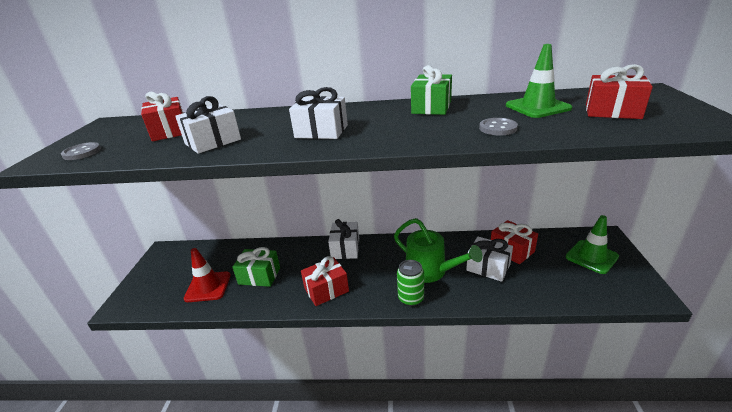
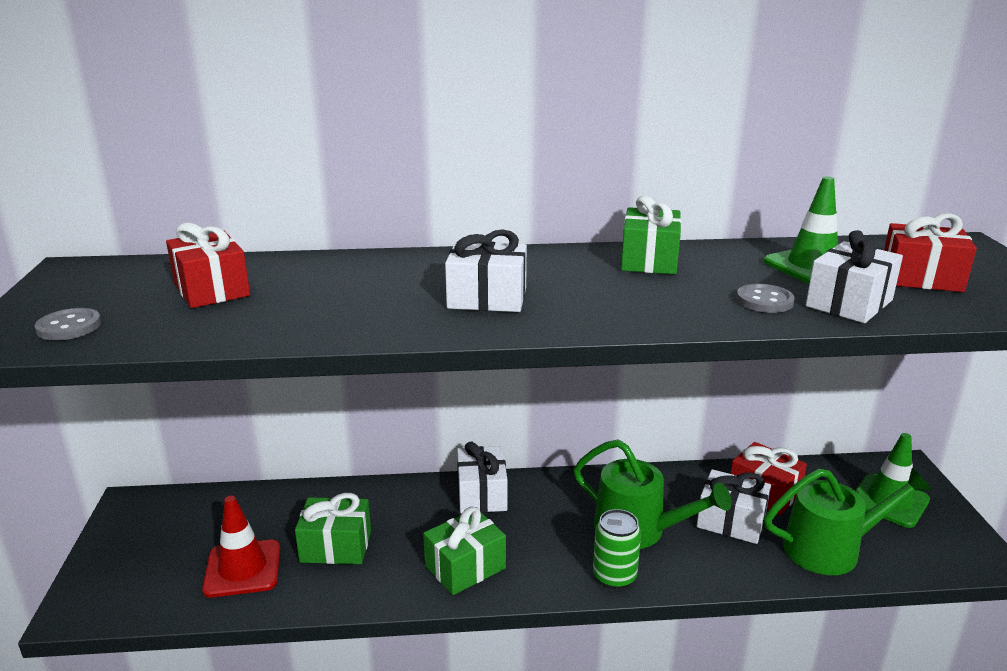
camera: 10 degrees left, 5 degrees down
(213, 142) = (306, 312): white gift -> white gift (849, 303)
(326, 290) = (465, 567): red gift -> green gift
(549, 286) = (831, 548): none -> green watering can

